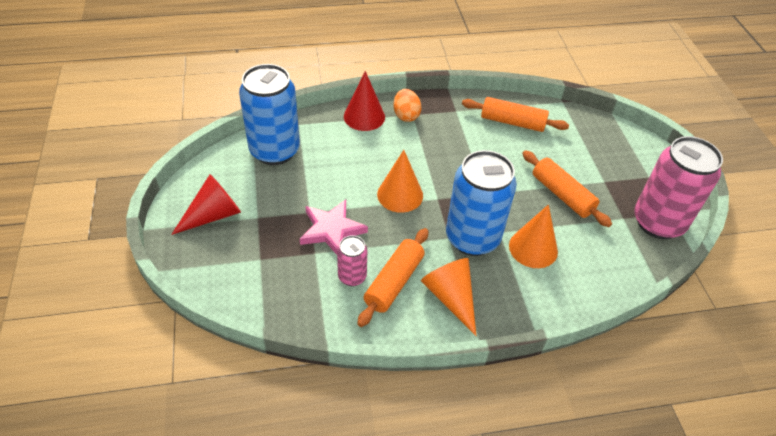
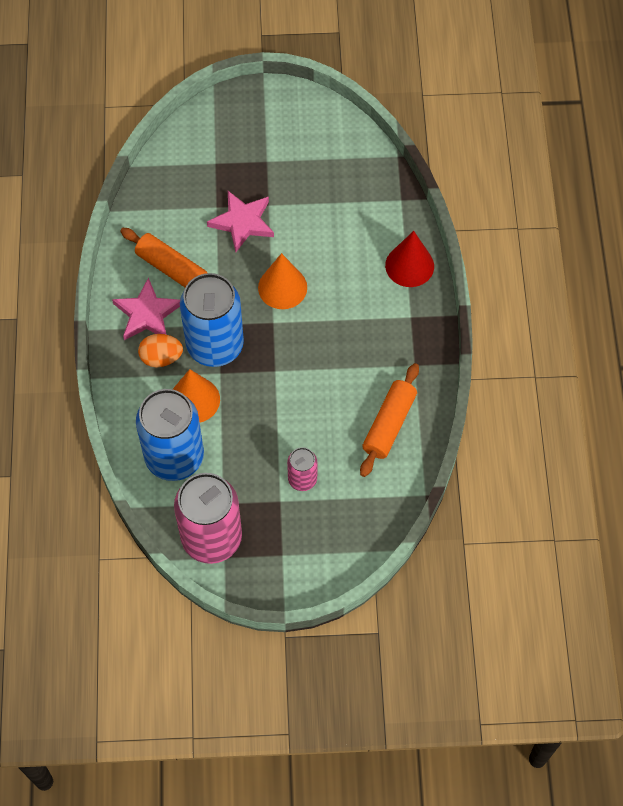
camera: 100 degrees right, 15 degrees up
(213, 215) = (274, 125): red cone -> none
(274, 151) = (359, 176): blue can -> blue can (174, 457)
(352, 276) = (183, 235): pink can -> pink can (302, 479)
(406, 115) = (409, 309): orange egg -> orange egg (161, 358)
(451, 297) = (147, 314): orange cone -> pink star
(562, 195) = (264, 448): orange rolling pin -> none

